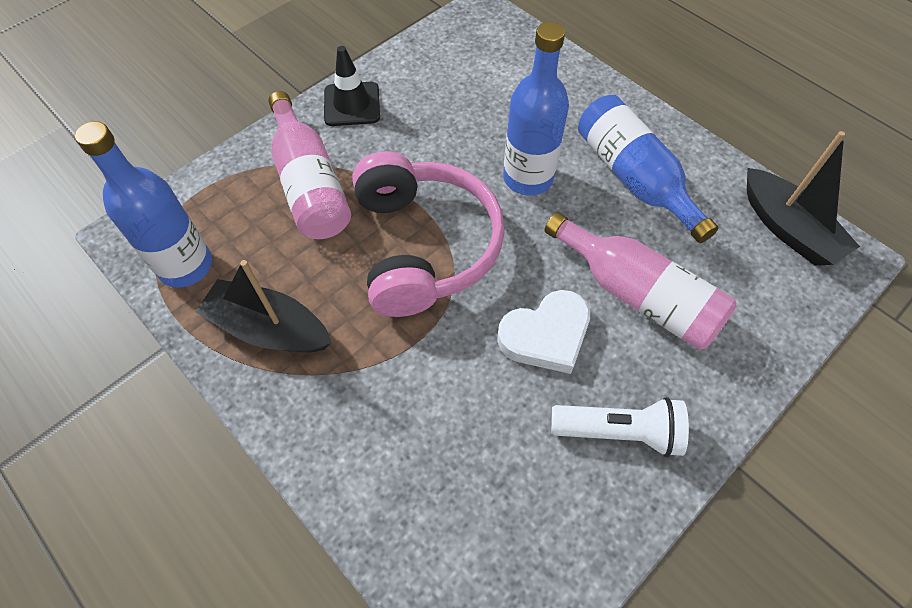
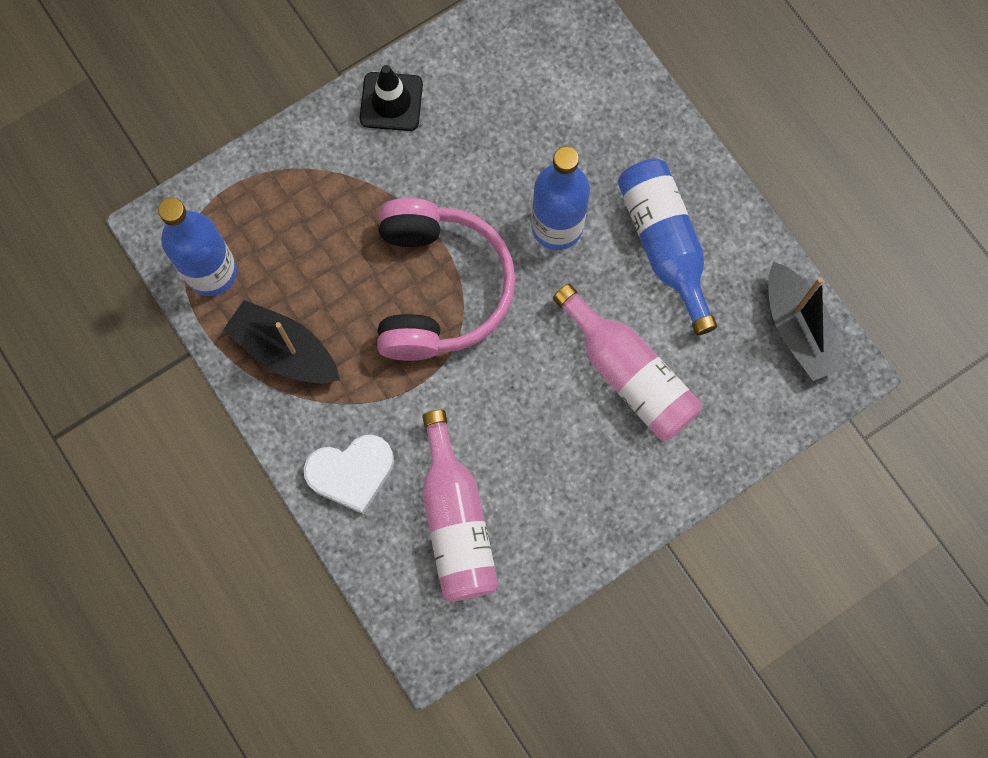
camera: 10 degrees right, 15 degrees up
(310, 184) = (336, 198): pink bottle -> pink bottle (456, 521)
(546, 335) = (533, 400): white heart -> white heart (351, 473)
(619, 431) = (573, 498): white flashlight -> none

